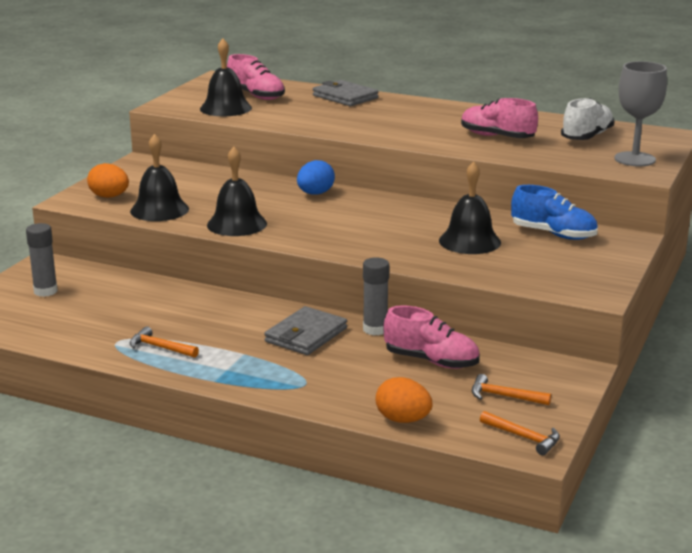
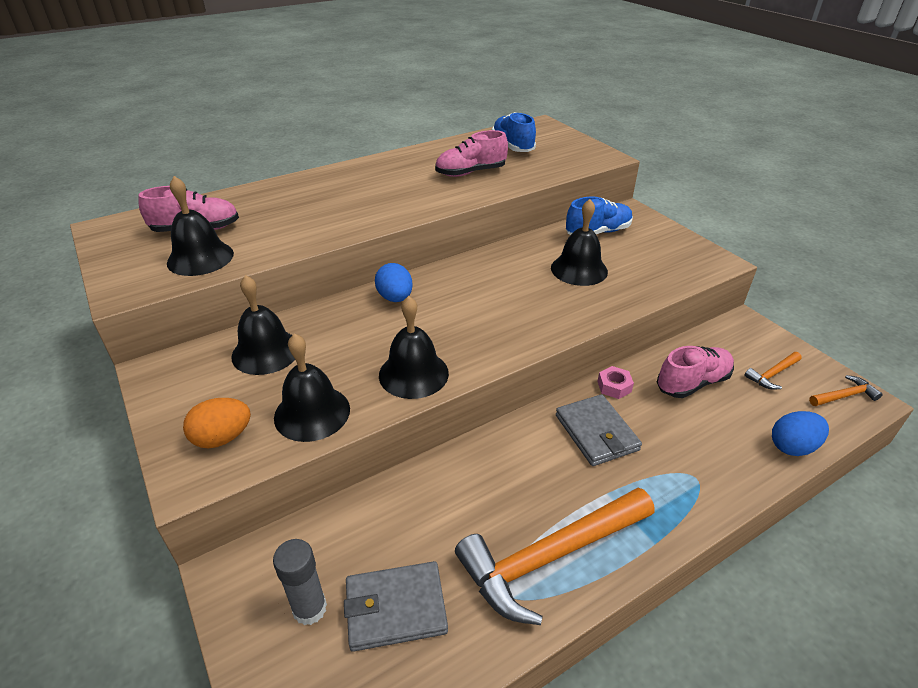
camera: 55 degrees left, 15 degrees up
(160, 347) = (550, 556): orange hammer -> orange hammer, size x2.27
(197, 180) = (266, 352): none -> black bell
(345, 97) = (278, 191): grey wallet -> grey wallet (395, 608)
(375, 329) = (614, 386): grey glue stick -> pink nut
(403, 420) = (792, 447): orange egg -> blue egg
(587, 137) = (512, 146): white shoe -> blue shoe
(635, 159) = (576, 150): grey goblet -> none

